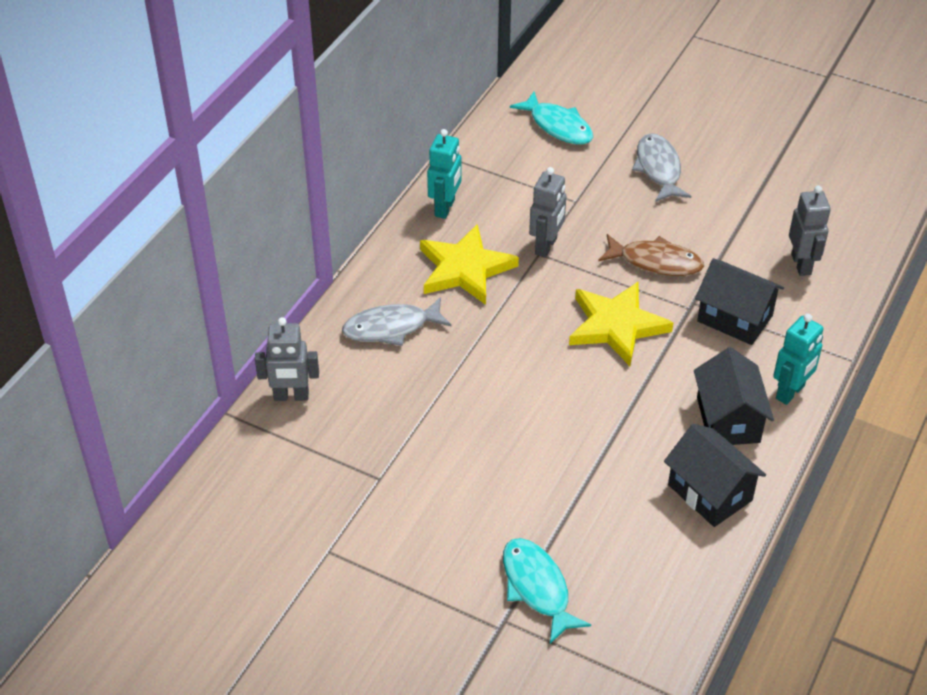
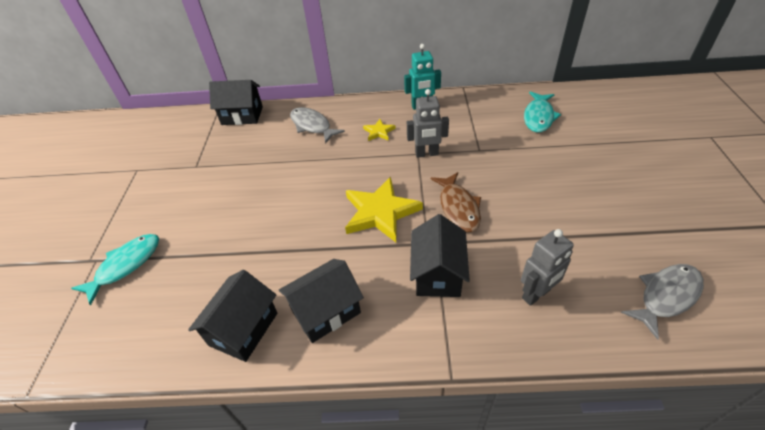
camera: 65 degrees right, 0 degrees up
(291, 396) = (242, 115): grey robot -> black house
(465, 269) = (379, 132): yellow star -> yellow star, size x0.48
(658, 169) = (552, 173): grey fish -> grey fish (666, 296)
(790, 392) = (381, 343): turquoise robot -> none

